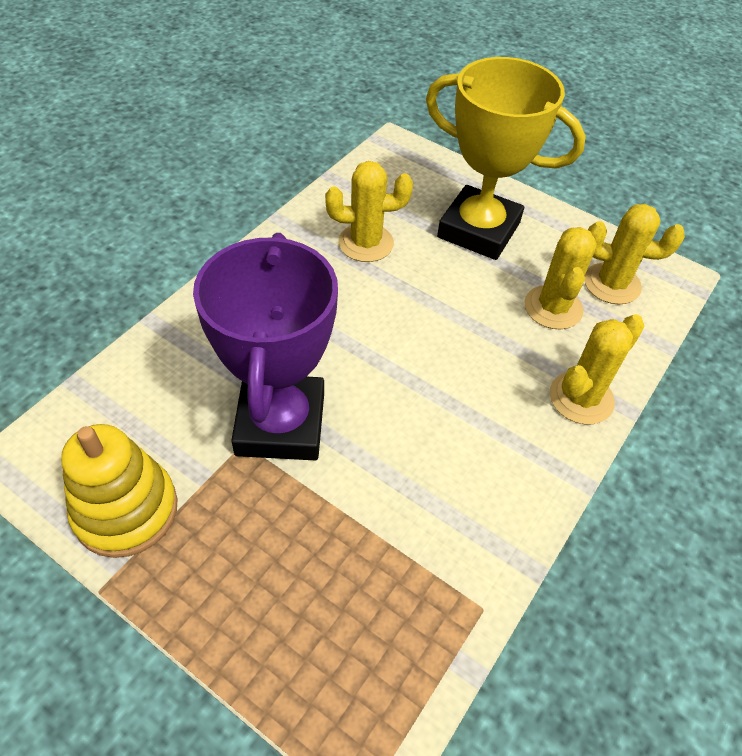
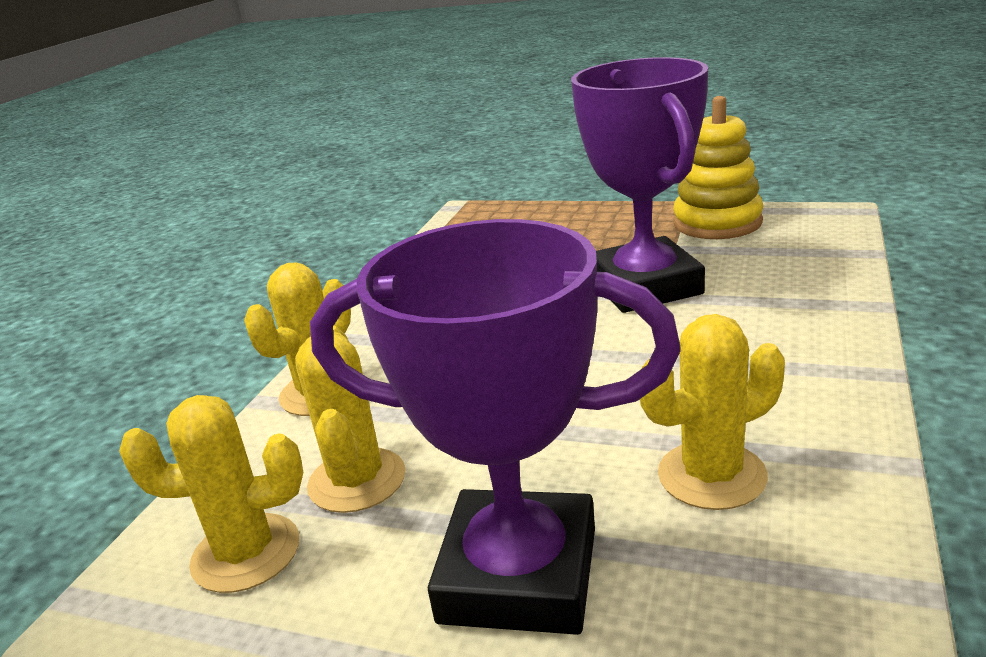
camera: 170 degrees right, 25 degrees down
(479, 230) = (518, 575): yellow trophy -> purple trophy

